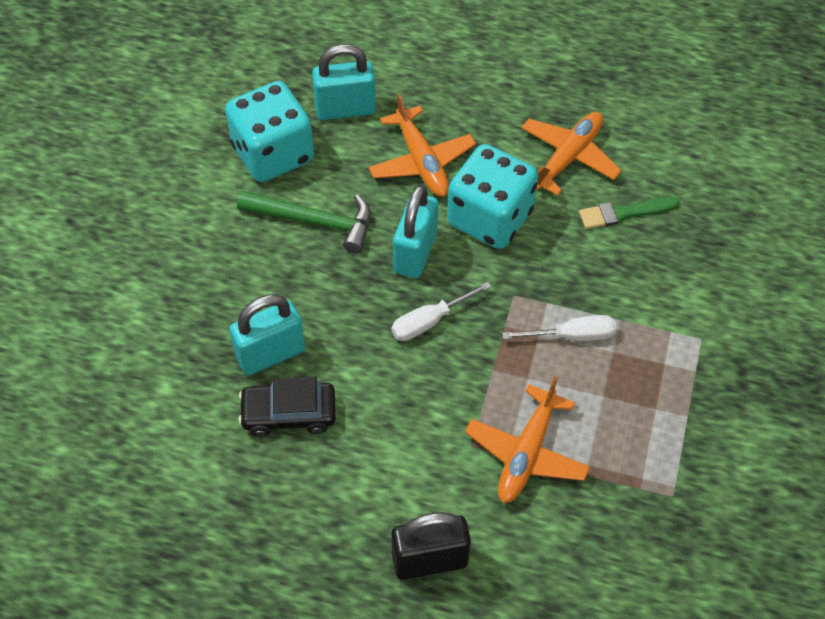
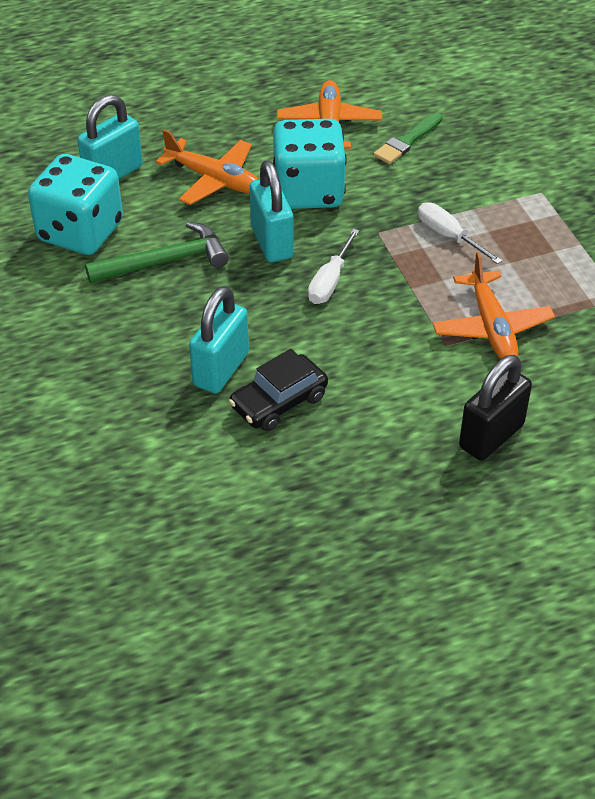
camera: 35 degrees left, 10 degrees down
(572, 336) = (448, 236): white screwdriver -> white screwdriver turned 90 degrees counterclockwise

